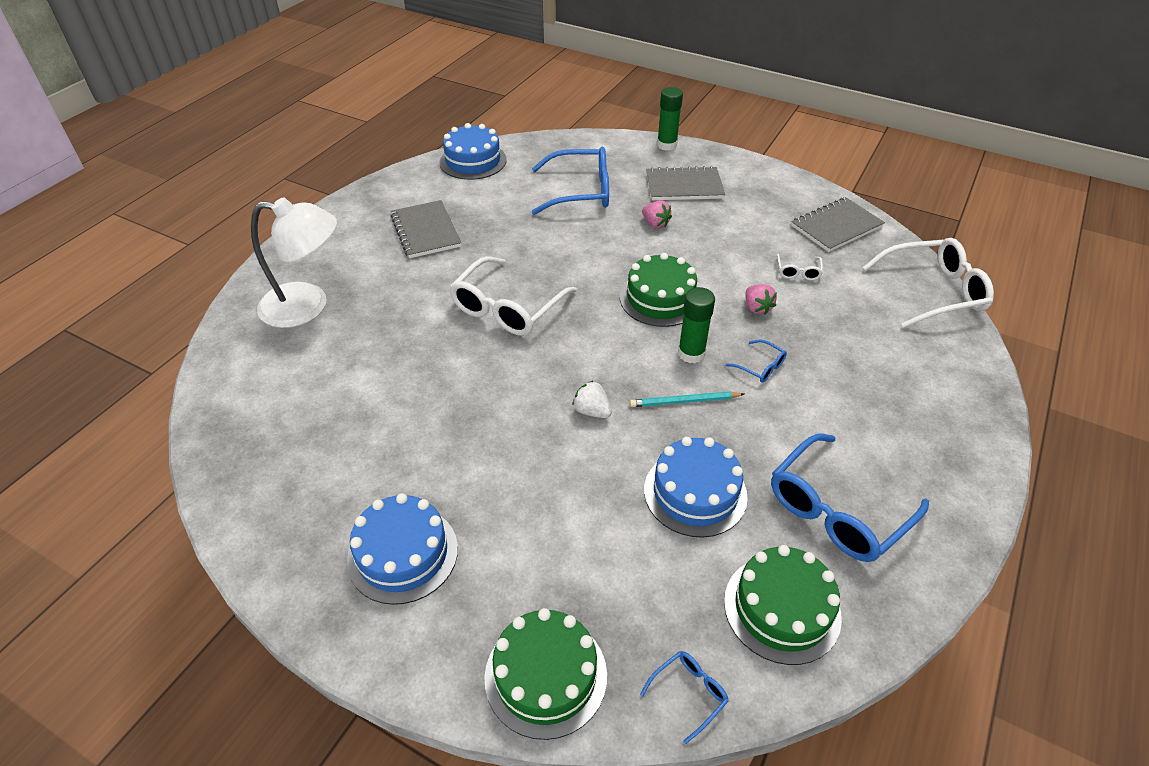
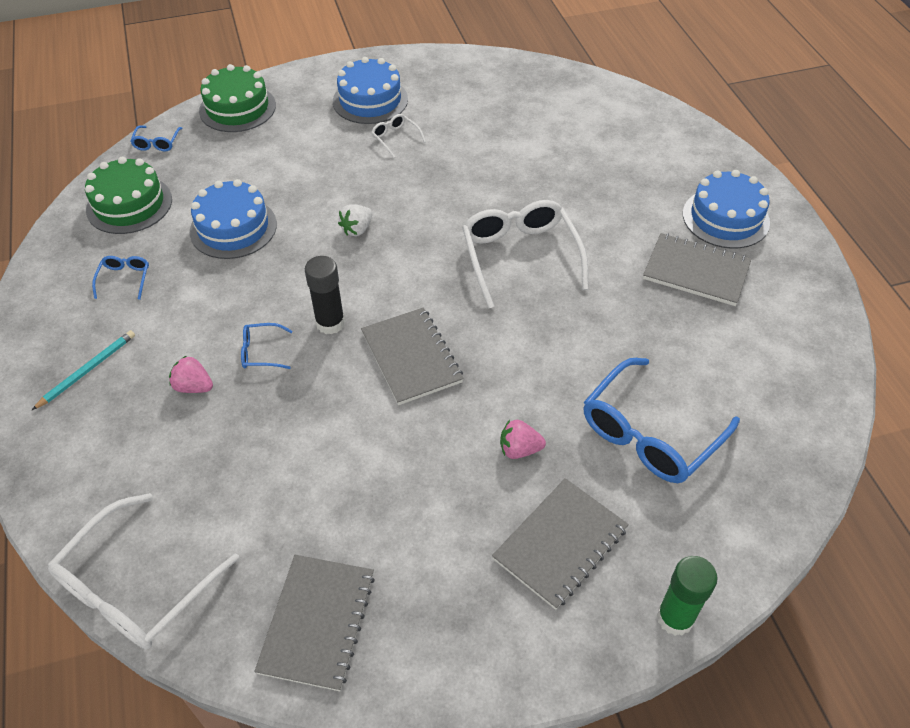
camera: 135 degrees right, 5 degrees up
(307, 306) = (653, 158): white lamp -> none
(473, 161) = (813, 385): blue cake -> blue cake (725, 218)
(592, 411) = (357, 229): white strawberry -> white strawberry turned 135 degrees clockwise
(660, 298) = (411, 357): green cake -> grey notebook
(684, 401) = (297, 280): turquoise pencil -> turquoise pencil (87, 370)
(691, 353) = (330, 323): green glue stick -> black glue stick
(757, 308) = (314, 414): pink strawberry -> pink strawberry (194, 387)
(798, 272) = (309, 498): white glasses -> white glasses (395, 138)
(837, 510) = (124, 279): blue glasses -> blue glasses, size x0.45

